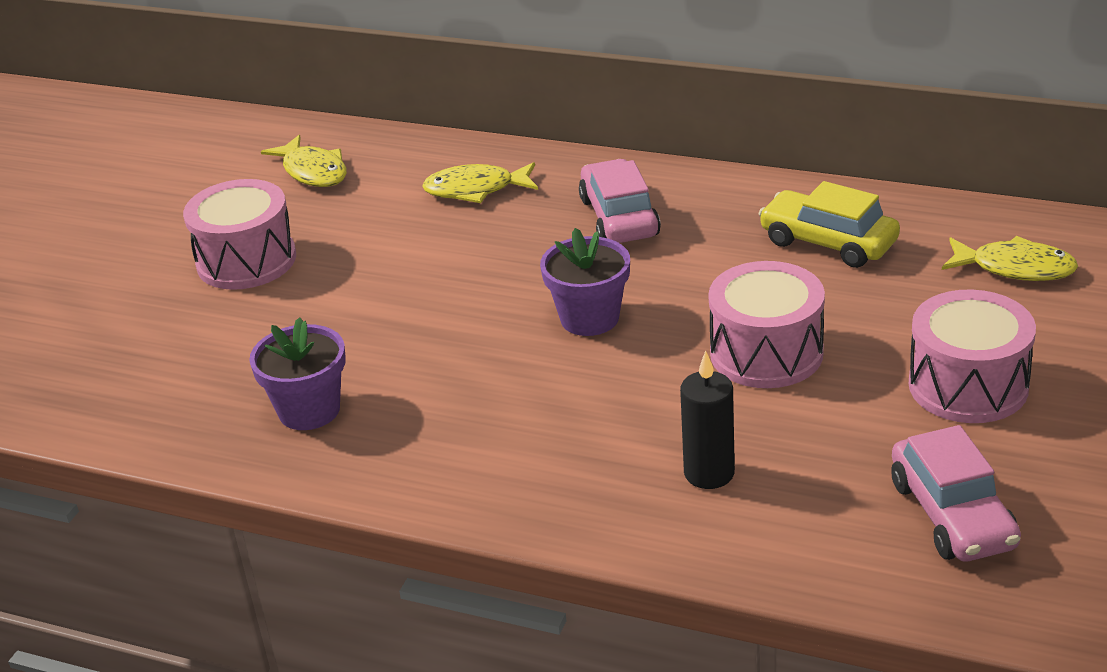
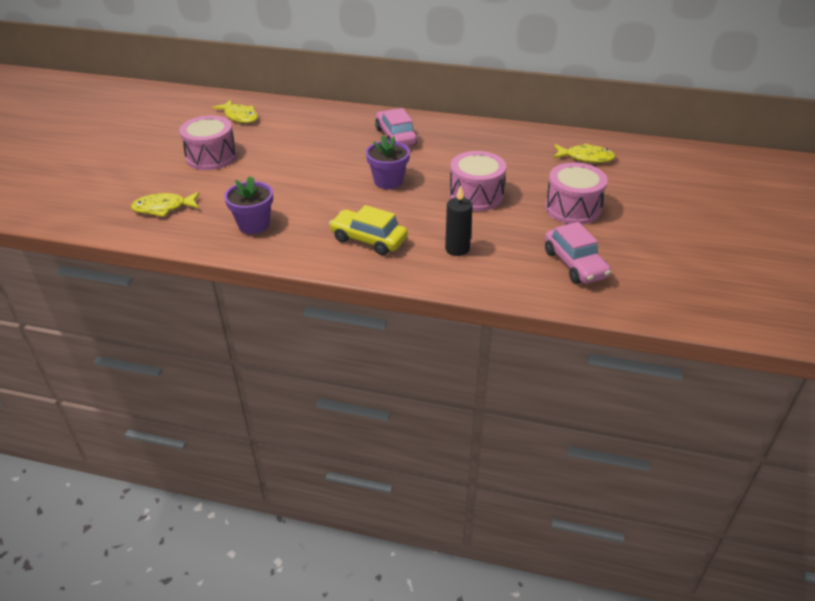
camera: 10 degrees left, 5 degrees up
(476, 189) = (323, 124): yellow fish -> yellow fish (163, 208)
(828, 242) = (497, 147): yellow car -> yellow car (369, 239)

